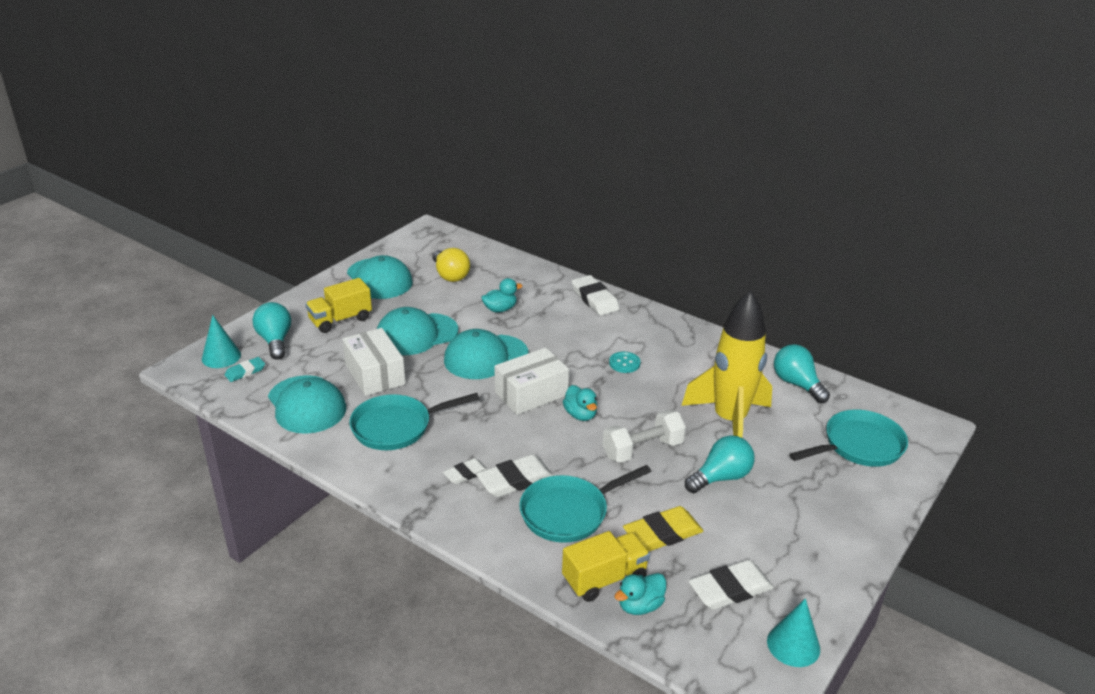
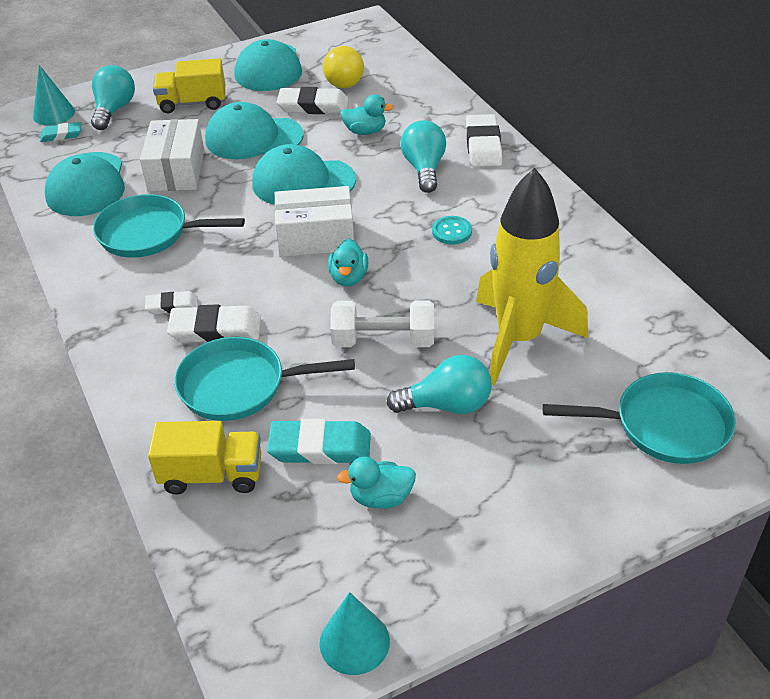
camera: 30 degrees right, 10 degrees up
(640, 606) = (222, 521): turquoise duck -> turquoise duck (381, 497)
(662, 533) = (320, 447): yellow eraser -> turquoise eraser
(730, 589) = (339, 543): white eraser -> white eraser (313, 106)
(797, 384) = (649, 319): turquoise light bulb -> turquoise light bulb (424, 169)

